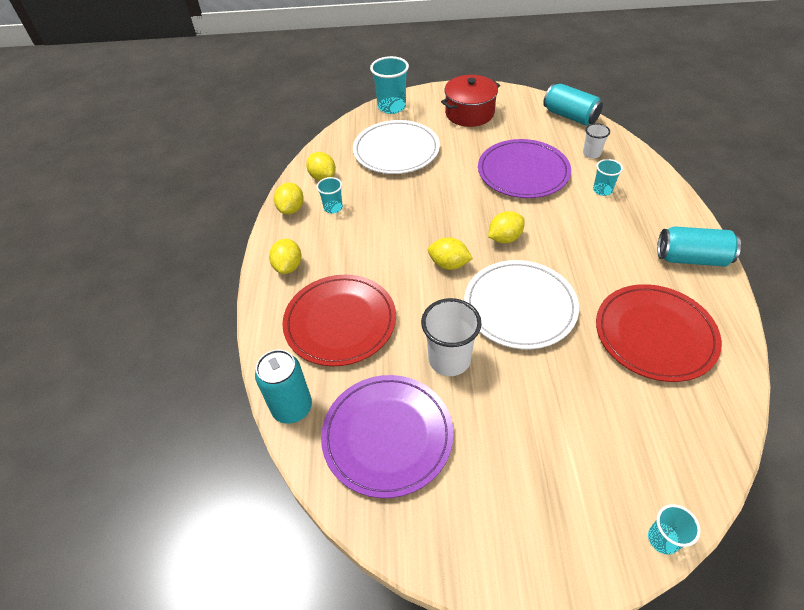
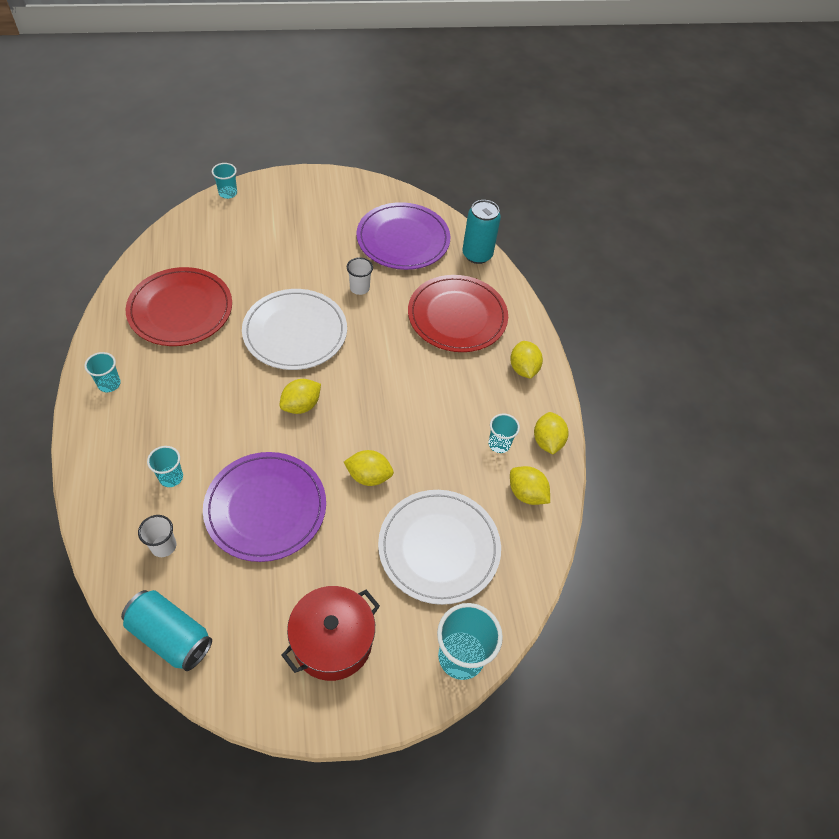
camera: 165 degrees right, 5 degrees up
(449, 264) = (361, 373): yellow lemon -> yellow lemon (368, 476)
(449, 359) = (359, 288): white cup -> white cup, size x0.57
(691, 258) = (109, 384): turquoise can -> turquoise cup

